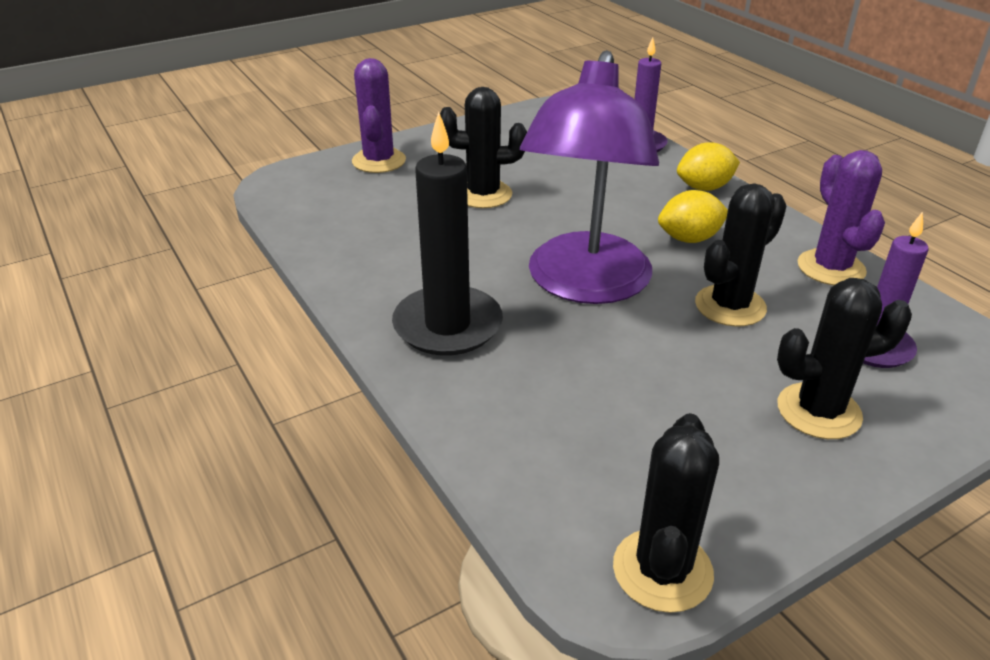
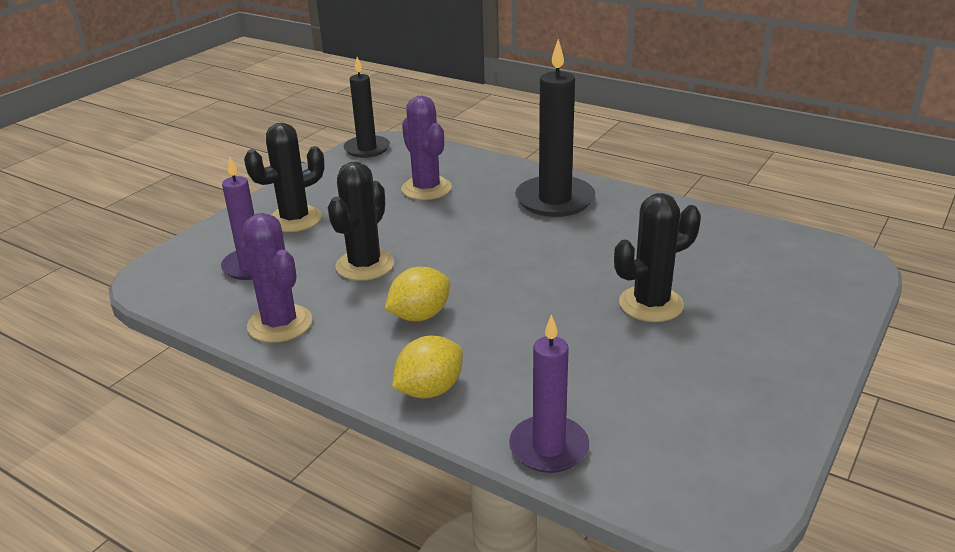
camera: 155 degrees right, 5 degrees down
(379, 161) = (806, 311): purple cactus -> purple cactus (426, 189)
(584, 285) = (485, 249): purple lamp -> none
(662, 570) = (367, 149): black cactus -> black candle

